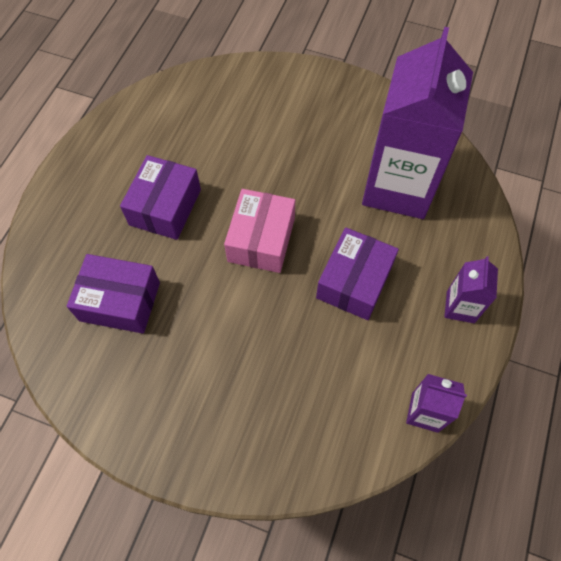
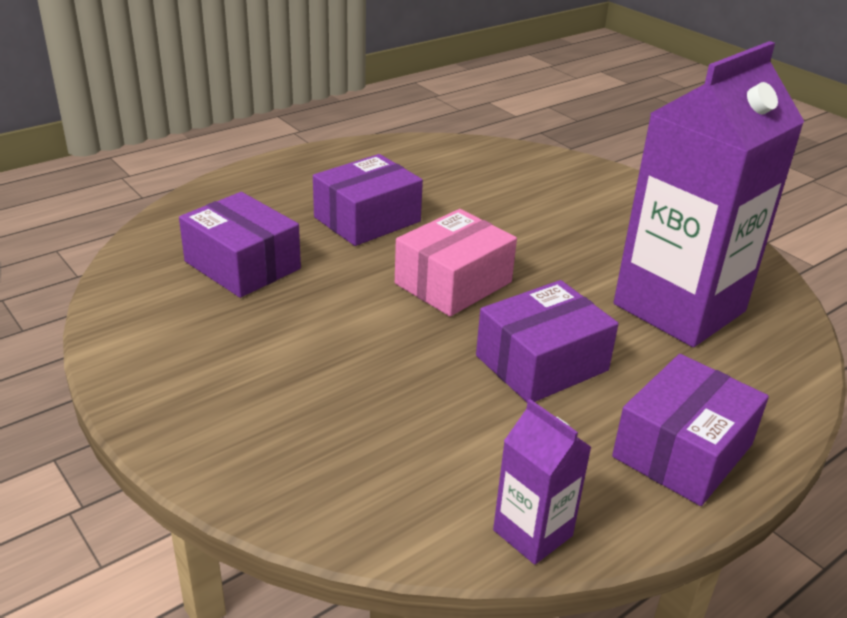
camera: 30 degrees right, 30 degrees down
(460, 307) = (682, 451): purple carton -> purple box

